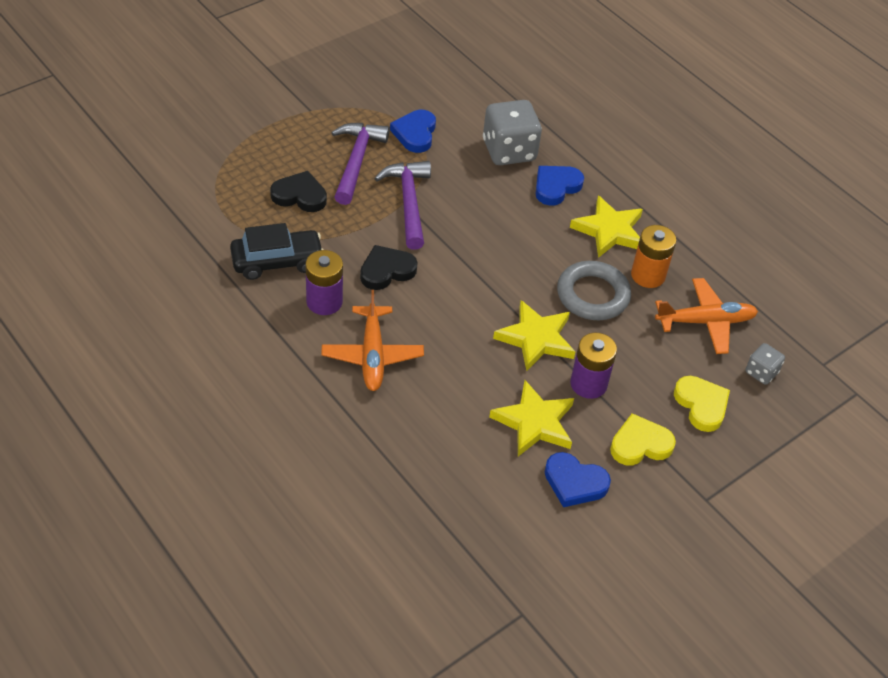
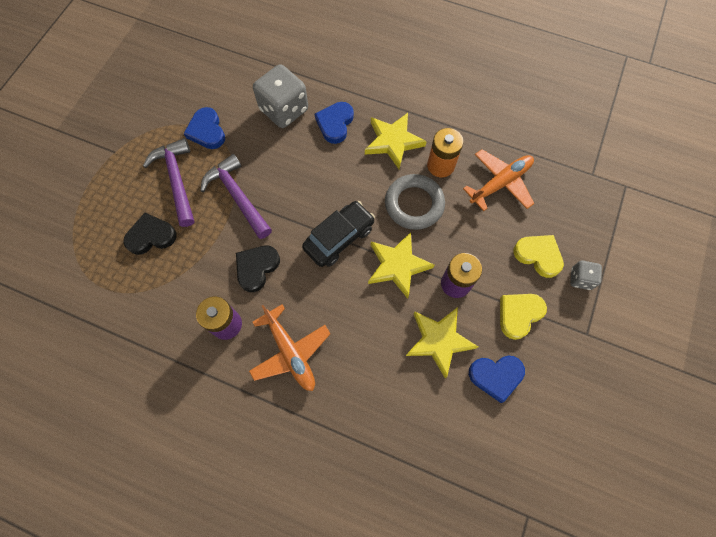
camera: 25 degrees left, 20 degrees up
(277, 262) = (169, 308): black car -> black car (339, 238)
(761, 372) = (559, 205): grey dice -> grey dice (580, 279)

